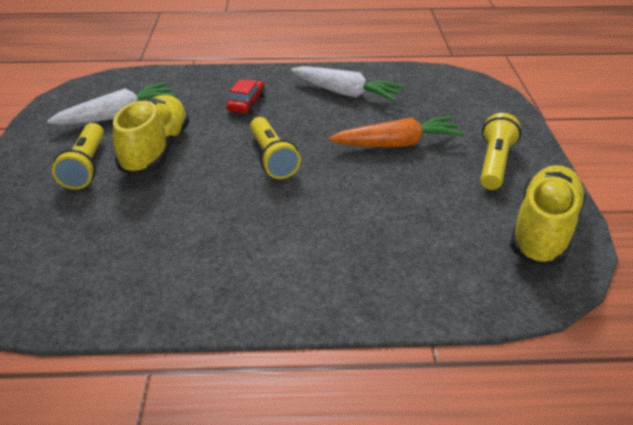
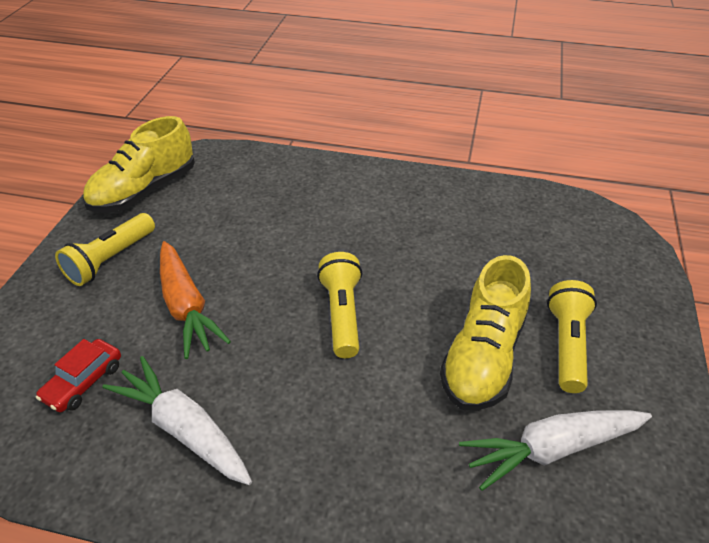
camera: 165 degrees left, 5 degrees up
(246, 103) = (348, 437): red car -> red car (83, 382)
(397, 144) = (186, 307): orange carrot -> orange carrot turned 120 degrees counterclockwise

